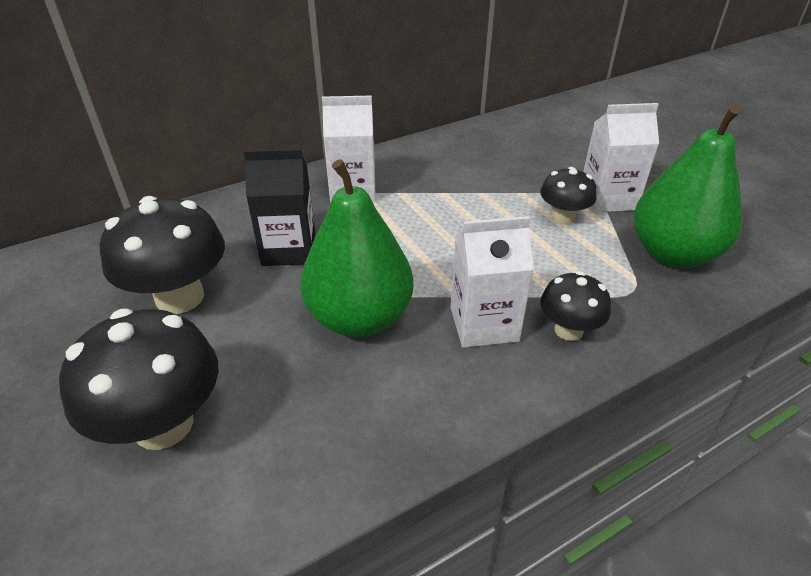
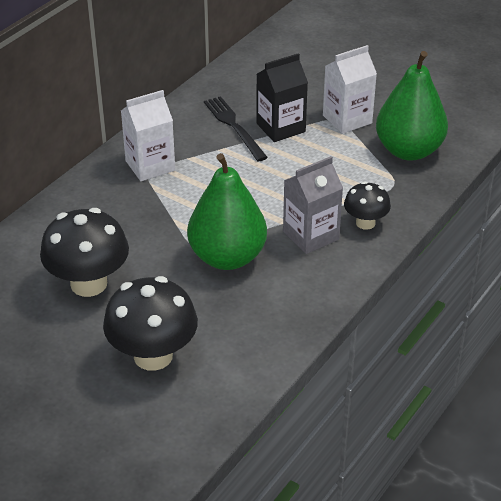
camera: 25 degrees left, 0 degrees up
(289, 249) = (139, 226): black carton -> black carton (280, 127)
(470, 174) = (234, 126): none -> black fork
(484, 324) = (311, 235): white carton -> grey carton
(563, 217) = (323, 144): black mushroom -> none

